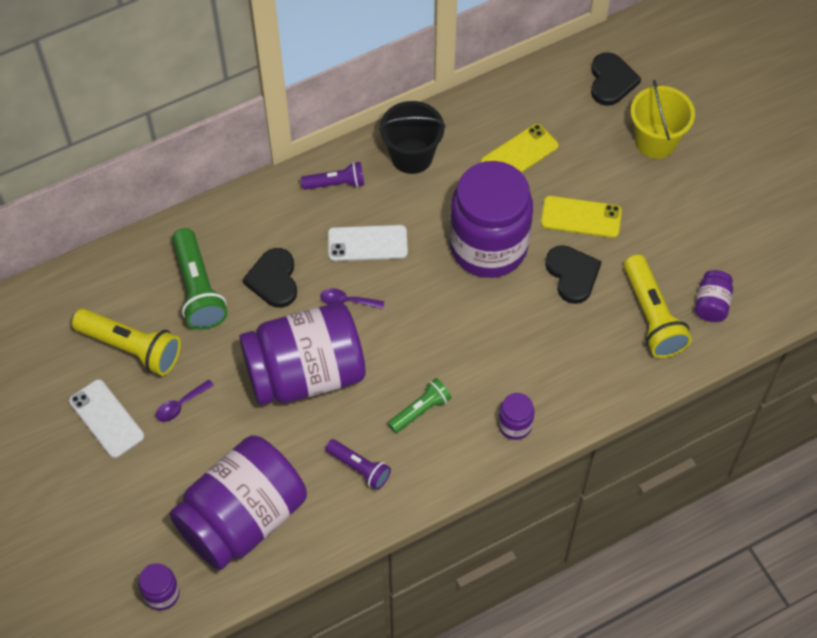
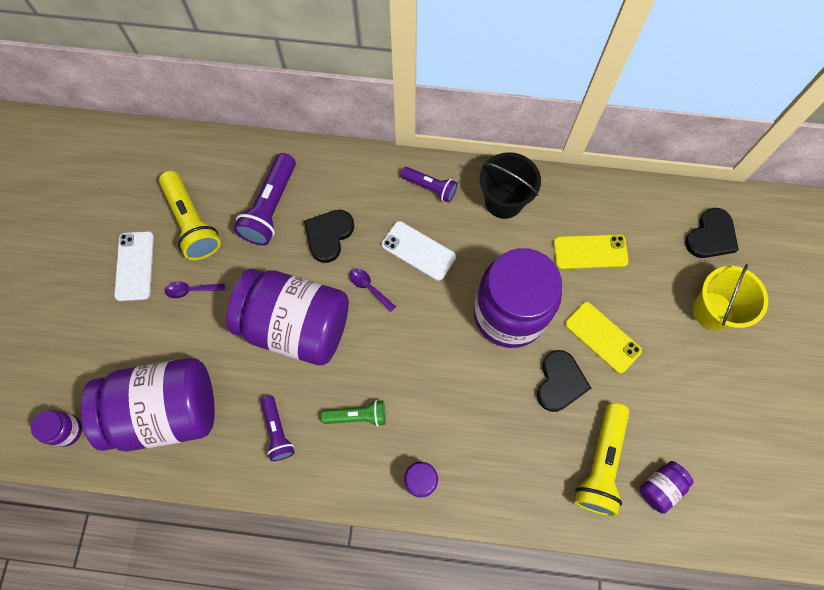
camera: 35 degrees right, 10 degrees up
(198, 289) = (270, 207): green flashlight -> purple flashlight

